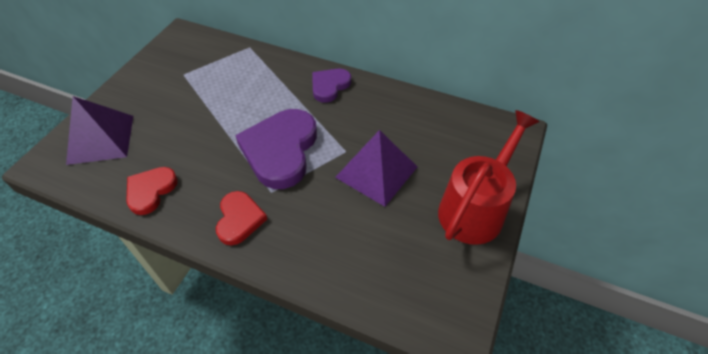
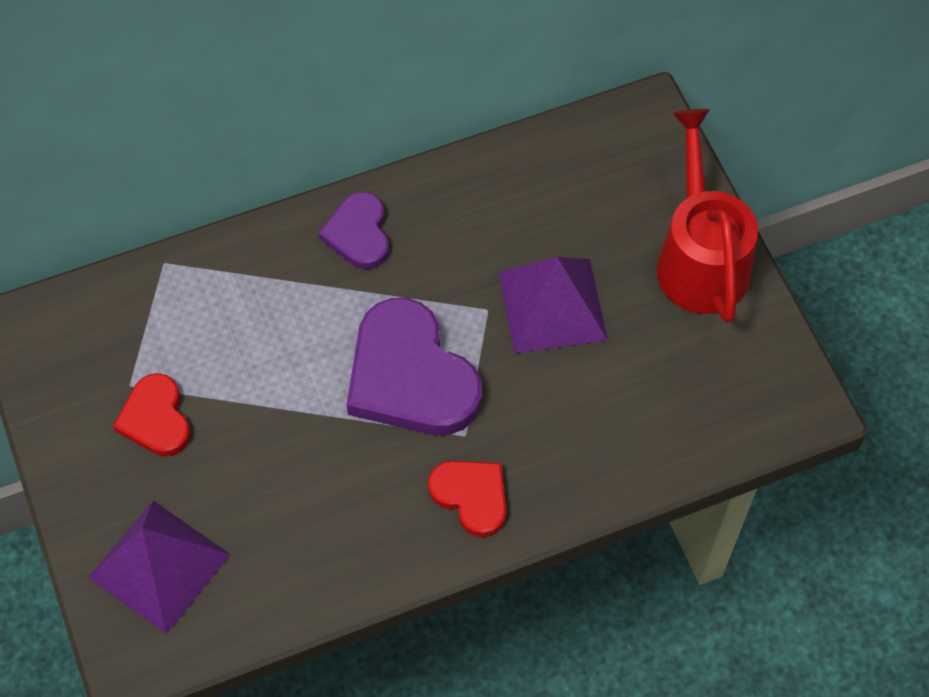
camera: 45 degrees left, 10 degrees up
(151, 191) = (324, 562): red heart -> red heart (156, 419)

